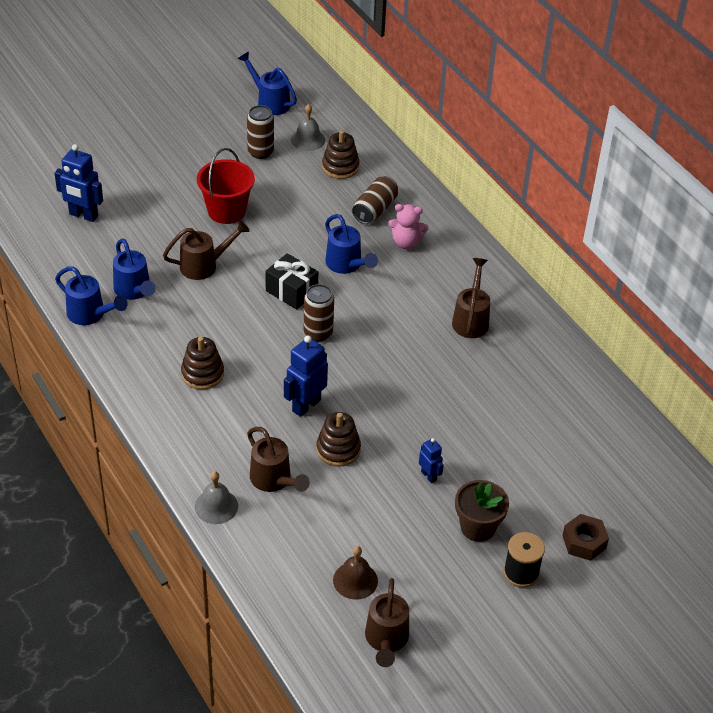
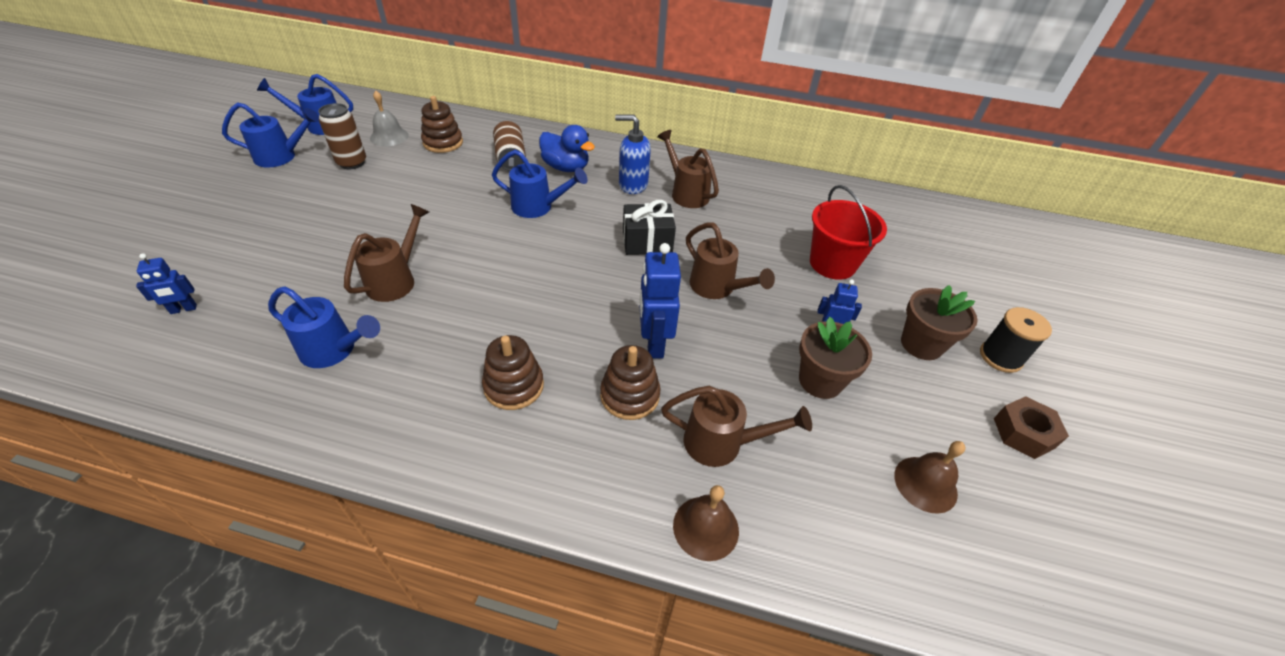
camera: 45 degrees left, 0 degrees up
(83, 215) = (183, 309): blue robot -> blue robot, size x0.56
(90, 314) = (297, 412): blue watering can -> blue watering can (281, 157)
(216, 506) = (706, 527): grey bell -> brown bell
(226, 211) = (368, 222): red bucket -> red bucket (832, 264)
(291, 291) = (514, 253): black gift -> black gift (647, 242)
(318, 333) = (582, 273): brown can -> none
(338, 449) = (734, 363): brown stacking toy -> brown stacking toy (630, 395)
(376, 495) = (820, 381): none -> brown flower pot
(386, 640) = (1035, 523): brown watering can -> brown watering can (717, 288)
(406, 242) = (566, 167): pink teddy bear -> blue duck
(438, 288) = (632, 185): none -> blue soap dispenser
(584, 542) = (989, 298): brown nut -> brown nut (1023, 433)

